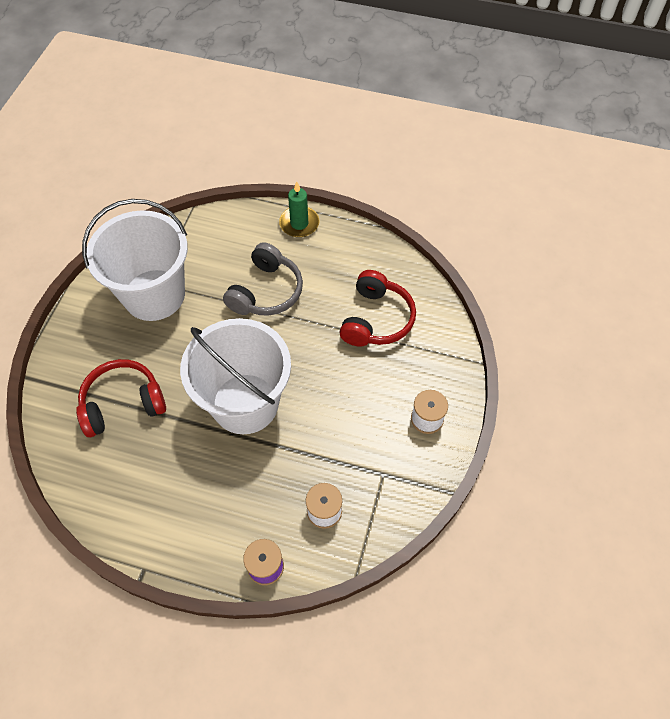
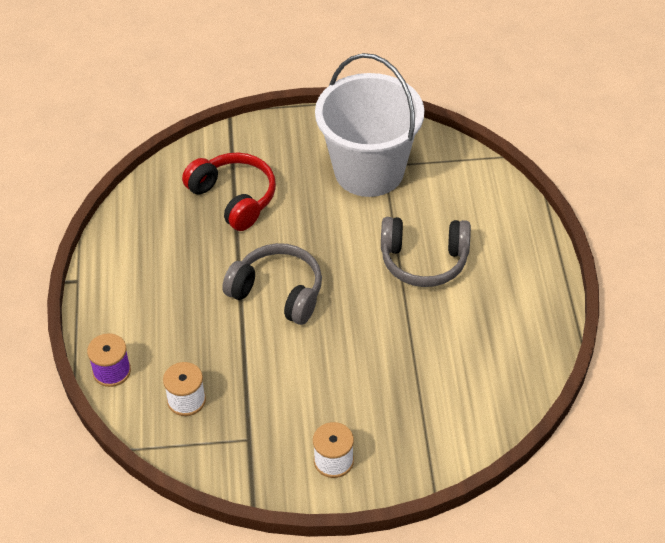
camera: 70 degrees right, 10 degrees down
(245, 403) = (278, 292): white bucket -> grey headphones
(299, 224) = (535, 257): green candle -> none
(376, 319) = (441, 373): red headphones -> none

